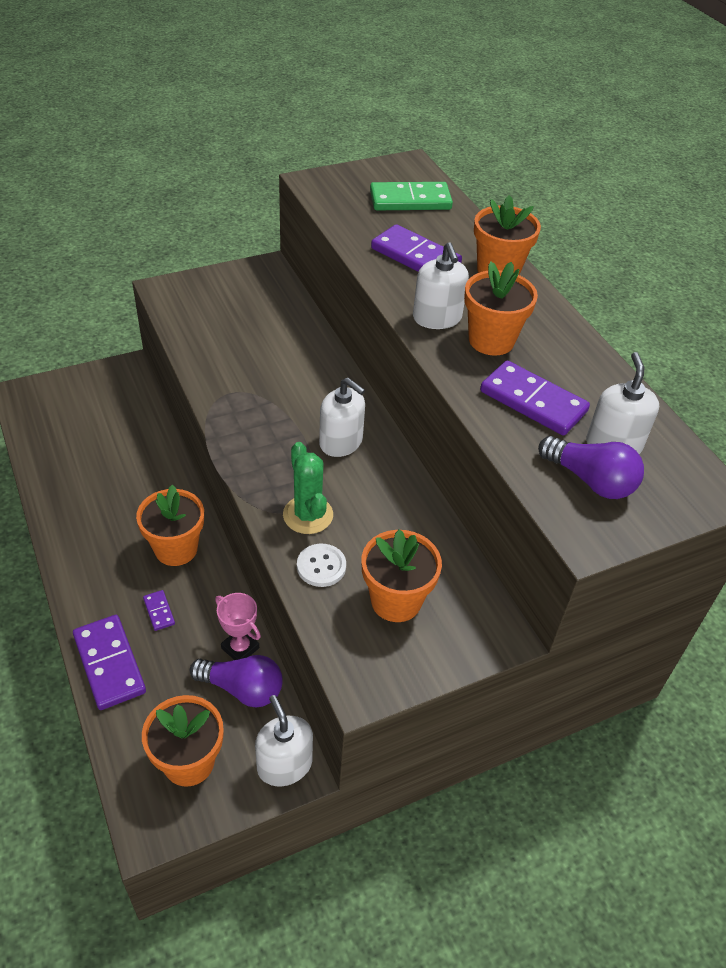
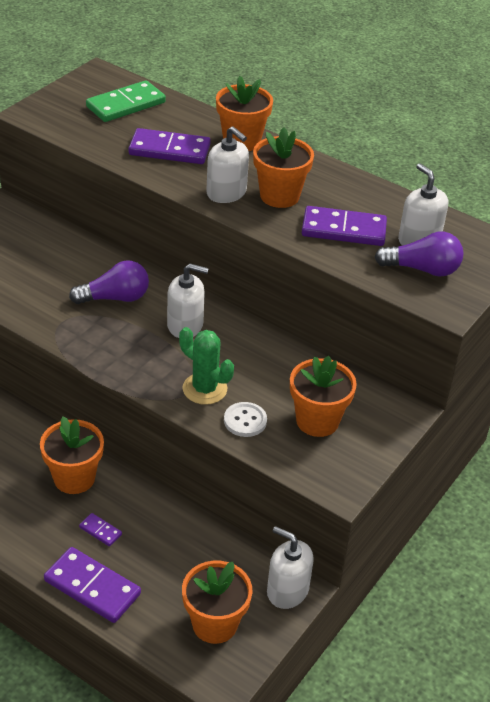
camera: 30 degrees left, 5 degrees down
(240, 648) = (189, 527): pink trophy -> none
(242, 688) = (214, 555): purple light bulb -> purple light bulb (115, 298)

